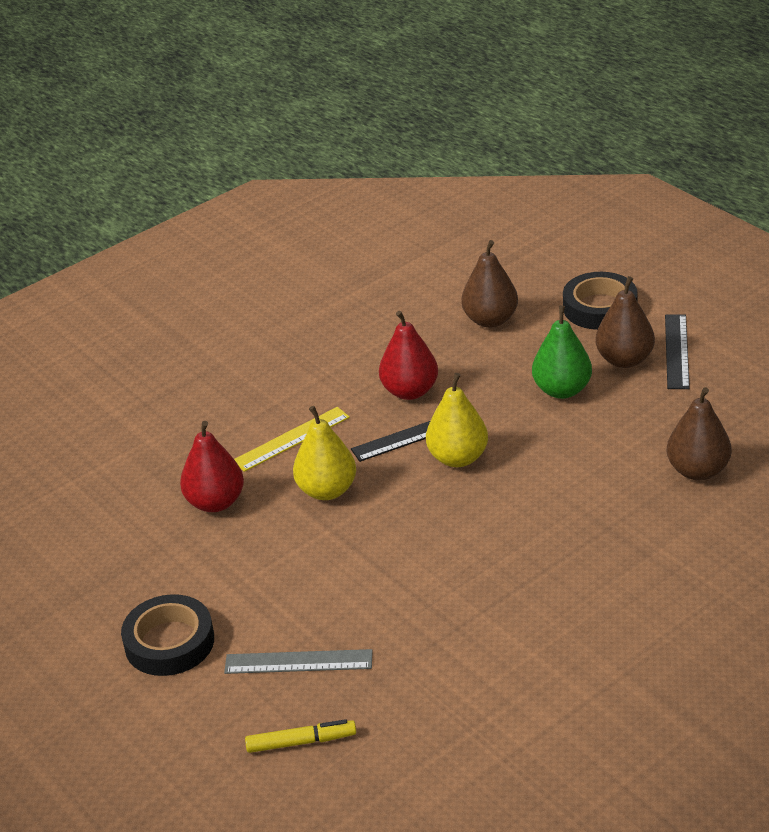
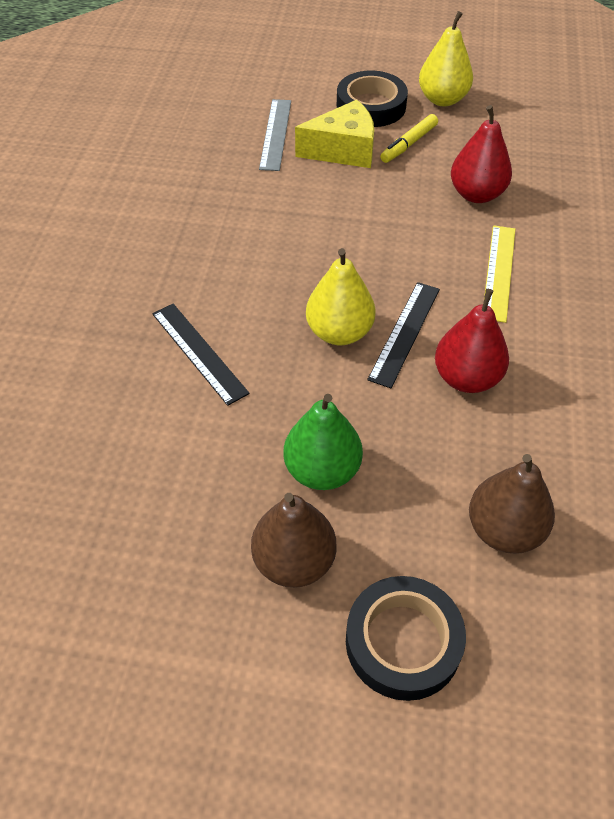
camera: 135 degrees right, 15 degrees up
(262, 606) = (343, 150): none -> yellow cheese
(298, 661) = (276, 134): grey ruler -> grey ruler turned 45 degrees counterclockwise
(301, 742) = (221, 100): yellow marker -> yellow marker (409, 144)
(327, 490) = (409, 246): yellow pear -> yellow pear (442, 99)
(676, 351) = (244, 618): black ruler -> black ruler (199, 352)
(697, 471) = (99, 445): brown pear -> none

